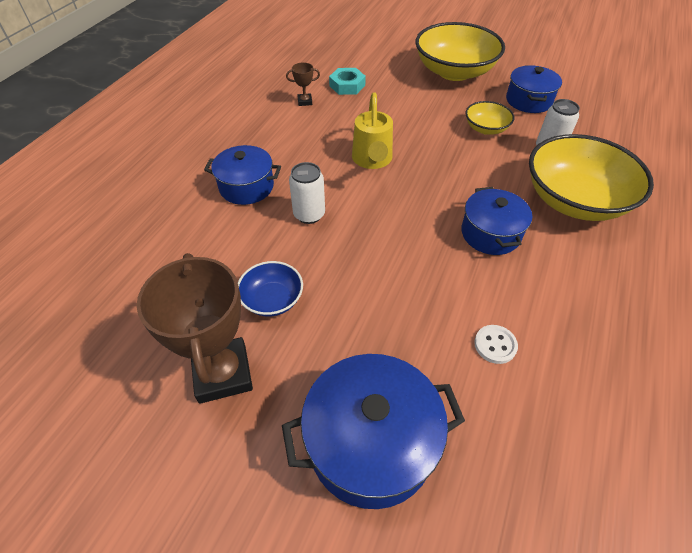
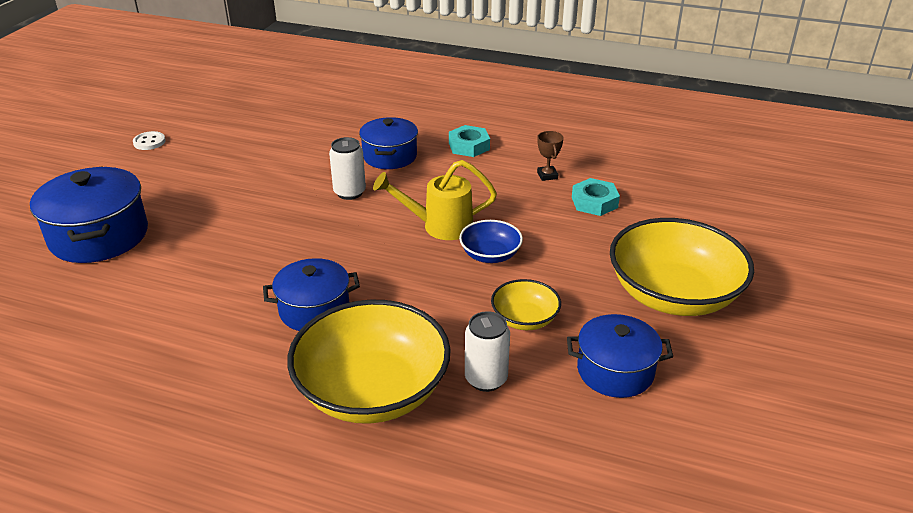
camera: 85 degrees right, 15 degrees down
(222, 373) = (181, 170): brown trophy -> none
(243, 137) = (469, 146): none -> turquoise nut
(272, 299) = (246, 183): blue bowl -> blue bowl (490, 255)
(495, 345) = (165, 303): white button -> white button (149, 142)

